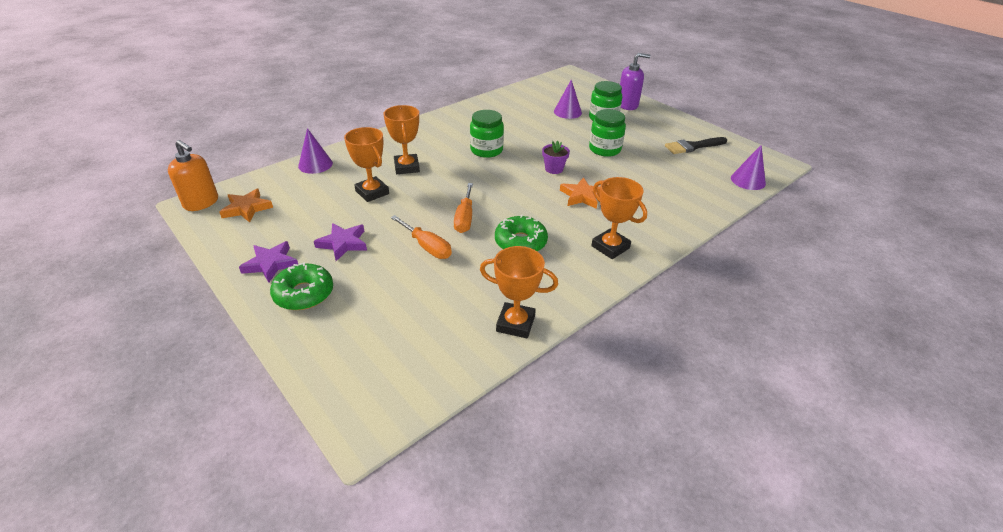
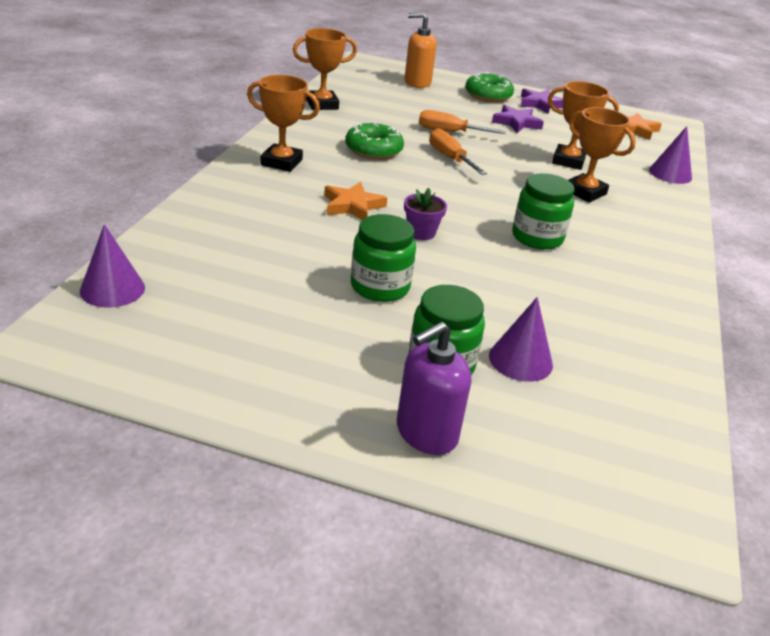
camera: 145 degrees right, 5 degrees down
(201, 203) = (674, 126): orange soap dispenser -> orange soap dispenser (417, 83)
(693, 146) = (227, 341): black brush -> none

